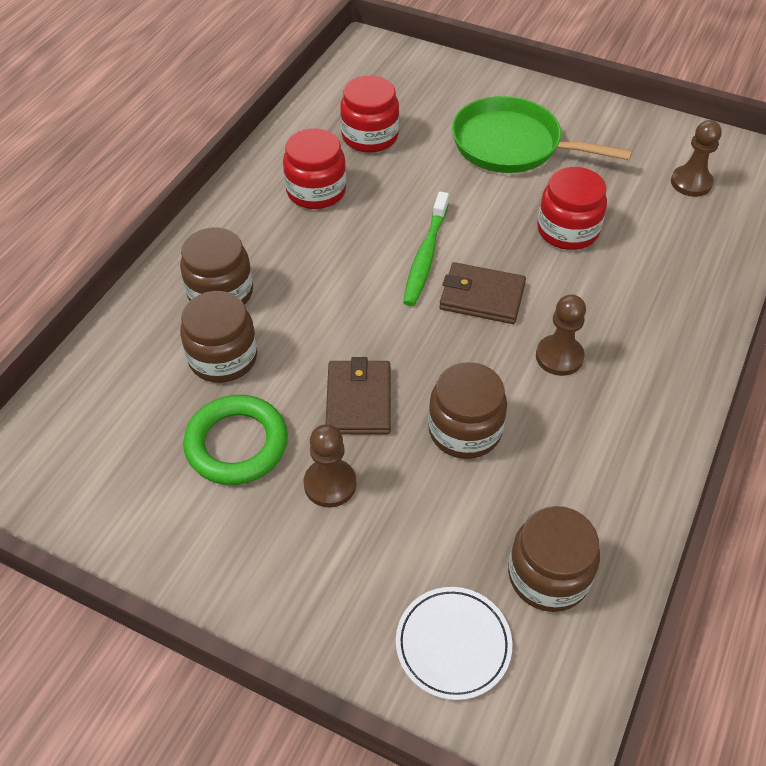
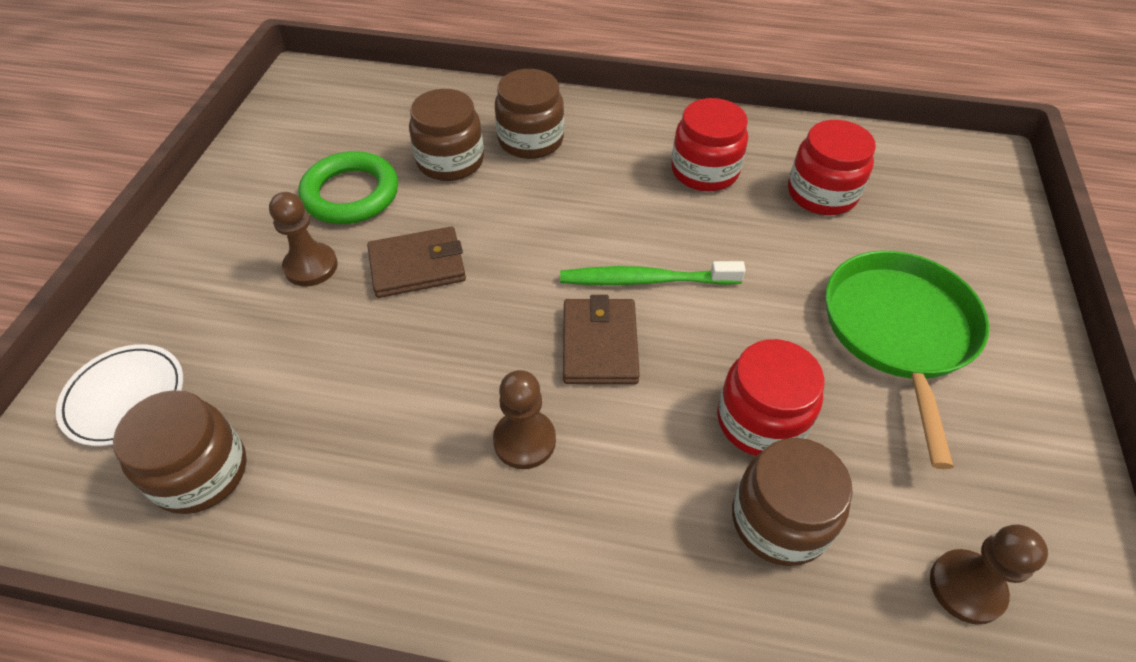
camera: 75 degrees right, 0 degrees up
(465, 430) = (392, 362): brown jar -> brown jar (779, 520)

